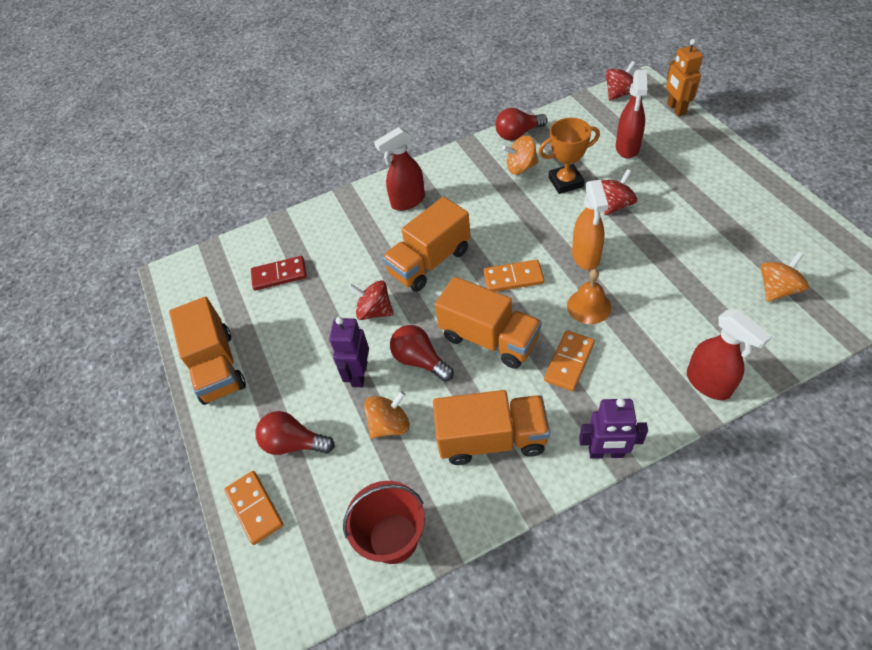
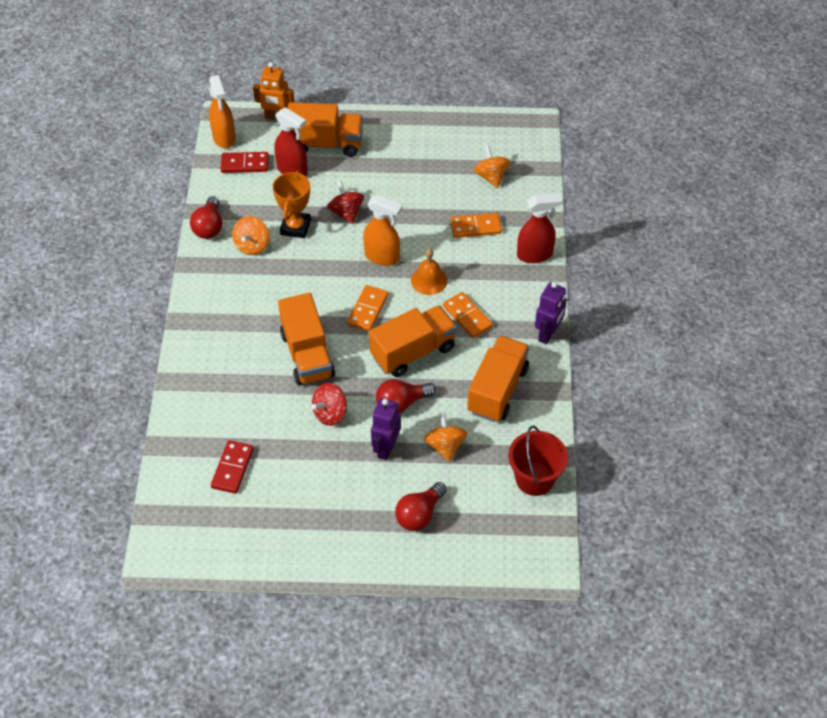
camera: 70 degrees left, 0 degrees up
(217, 366) = (303, 548): orange truck -> orange truck (325, 144)
(255, 508) = (459, 558): orange domino -> orange domino (475, 227)
(359, 374) = (386, 448): purple robot -> purple robot turned 75 degrees clockwise
(407, 201) = (223, 340): red spray bottle -> none
(604, 118) = (245, 164): none -> red domino
(619, 94) = (224, 138): red spinning top -> orange spray bottle

